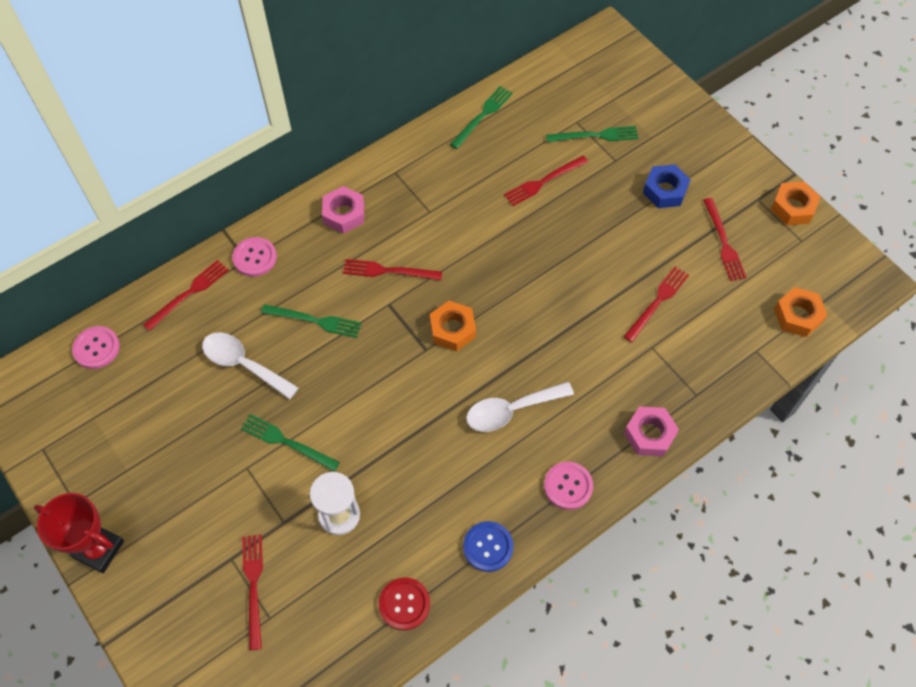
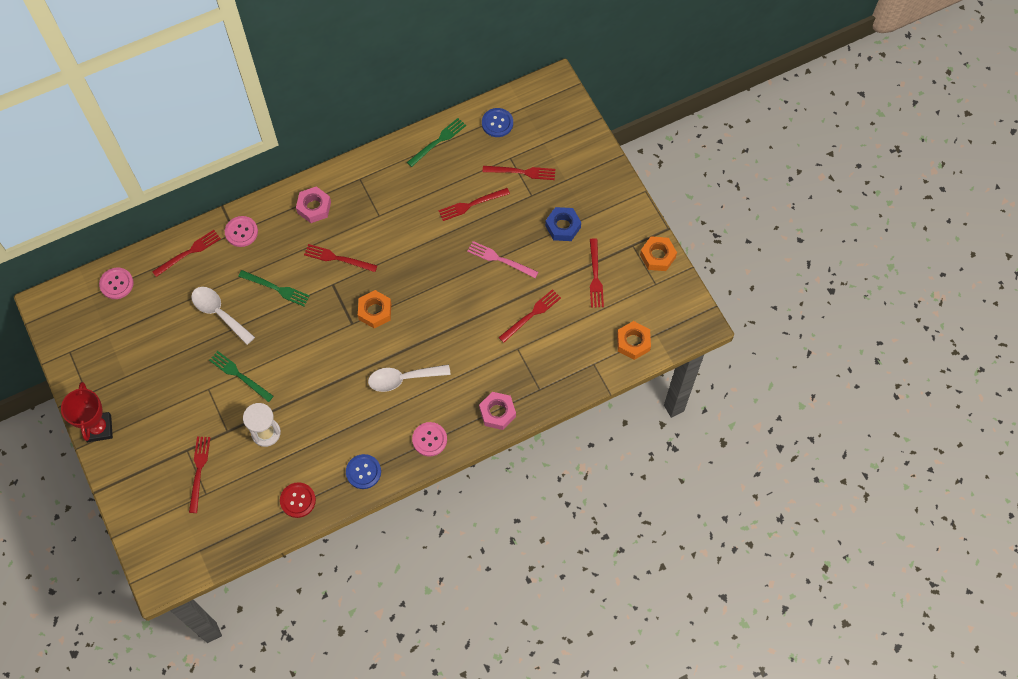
camera: 10 degrees right, 5 degrees up
(99, 549) = (99, 428): red trophy -> red trophy turned 45 degrees clockwise
(550, 85) = (497, 123): none -> blue button
(595, 136) = (522, 172): green fork -> red fork
(598, 241) = (500, 259): none -> pink fork

